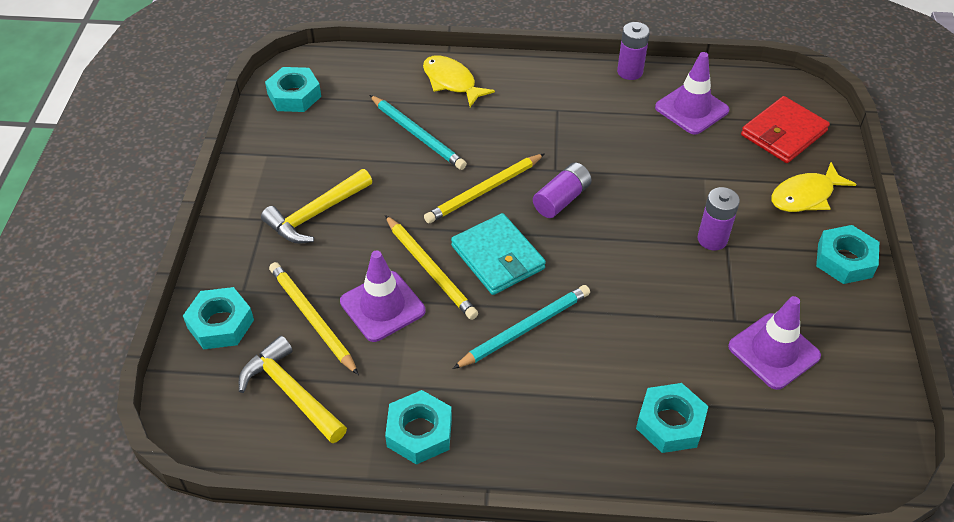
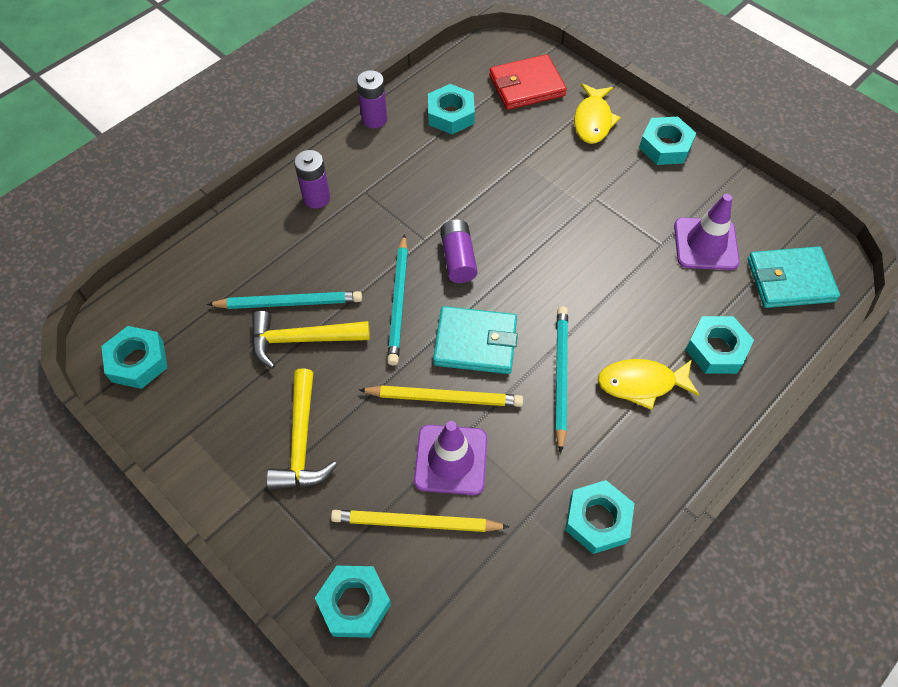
camera: 50 degrees left, 10 degrees up
(291, 392) = (480, 592): yellow hammer -> yellow hammer (302, 339)
(451, 82) = (255, 236): yellow fish -> yellow fish (641, 383)
(484, 191) = (399, 301): yellow pencil -> turquoise pencil
(691, 109) = (451, 115): purple traffic cone -> turquoise nut
(712, 239) = (582, 200): purple battery -> purple battery (316, 198)
(783, 133) = (526, 86): red wallet -> red wallet turned 75 degrees clockwise
(813, 439) = (790, 280): none -> turquoise wallet

